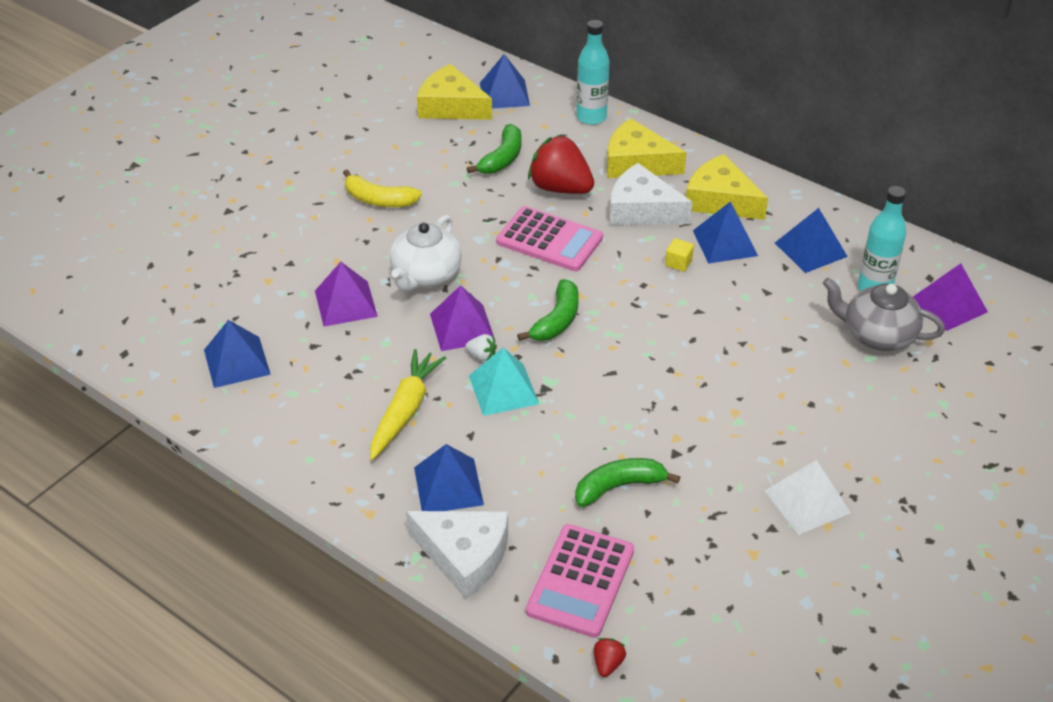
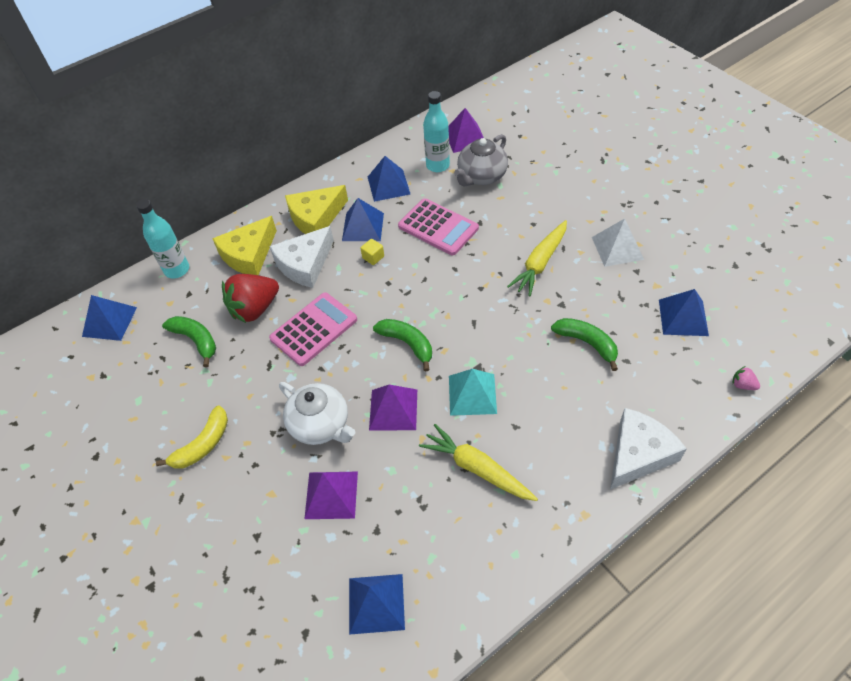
camera: 70 degrees left, 10 degrees up
(448, 486) = (566, 451): blue pyramid -> blue pyramid (683, 317)
(451, 106) = (102, 364): yellow cheese -> none
(482, 356) = (431, 402): white strawberry -> none
(580, 581) = (670, 385): pink calculator -> pink calculator (438, 227)
(608, 664) = (742, 385): red strawberry -> pink strawberry
(619, 487) = (587, 343): green banana -> green banana turned 135 degrees clockwise
(739, 421) = (540, 263): none -> yellow carrot

